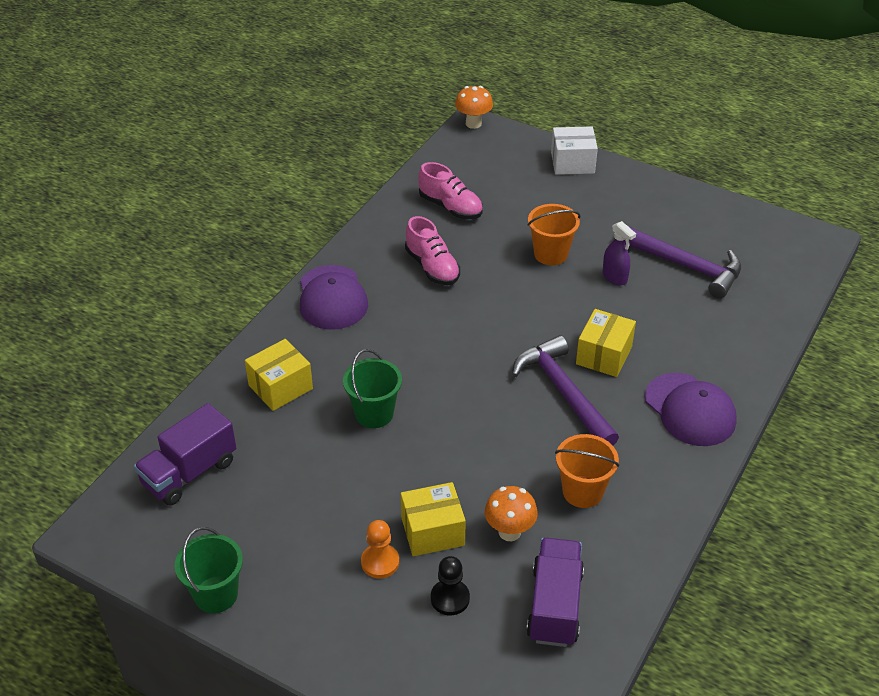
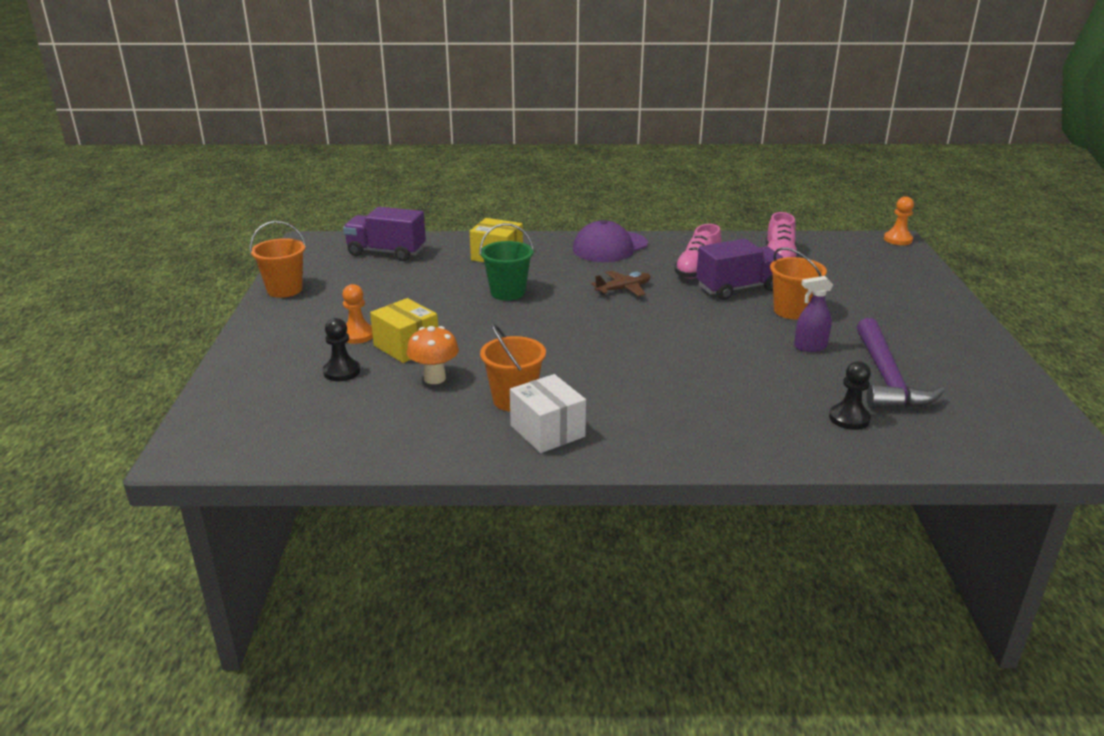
camera: 60 degrees right, 15 degrees down
(216, 594) = (284, 290): green bucket -> orange bucket
(431, 332) = (623, 289): none -> brown plane
(473, 123) = (897, 239): orange mushroom -> orange pawn
(554, 605) = (368, 420): purple truck -> purple truck (738, 288)
(563, 393) = (625, 361): purple hammer -> none
(572, 163) = (930, 290): white box -> white box (547, 431)
(604, 355) = (698, 367): yellow box -> none
(615, 277) = (810, 347): purple spray bottle -> purple spray bottle turned 60 degrees clockwise
(690, 410) = (684, 430): purple cap -> none
(725, 316) = (849, 418): none -> black pawn

